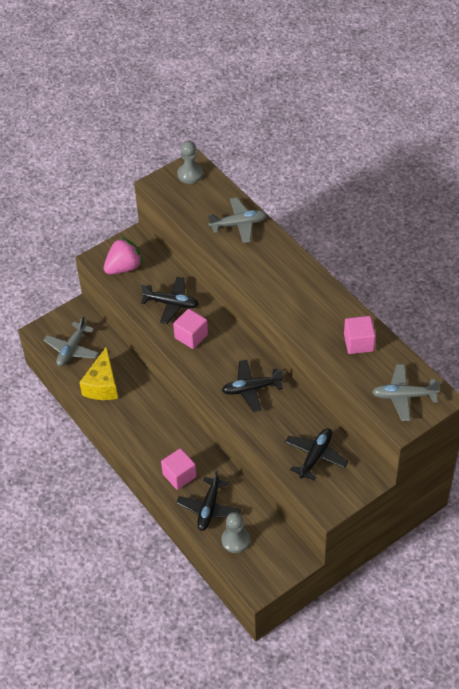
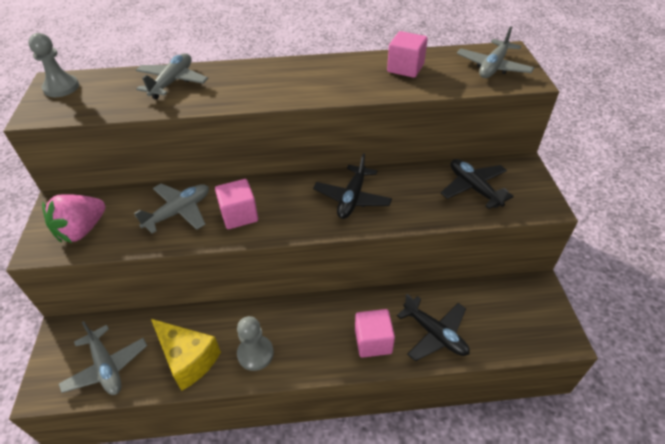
camera: 60 degrees left, 5 degrees down
(124, 267) = (82, 230): pink strawberry -> pink strawberry turned 135 degrees counterclockwise
(171, 304) = (178, 212): black plane -> grey plane
(235, 540) = (490, 329): grey pawn -> grey pawn (255, 353)

